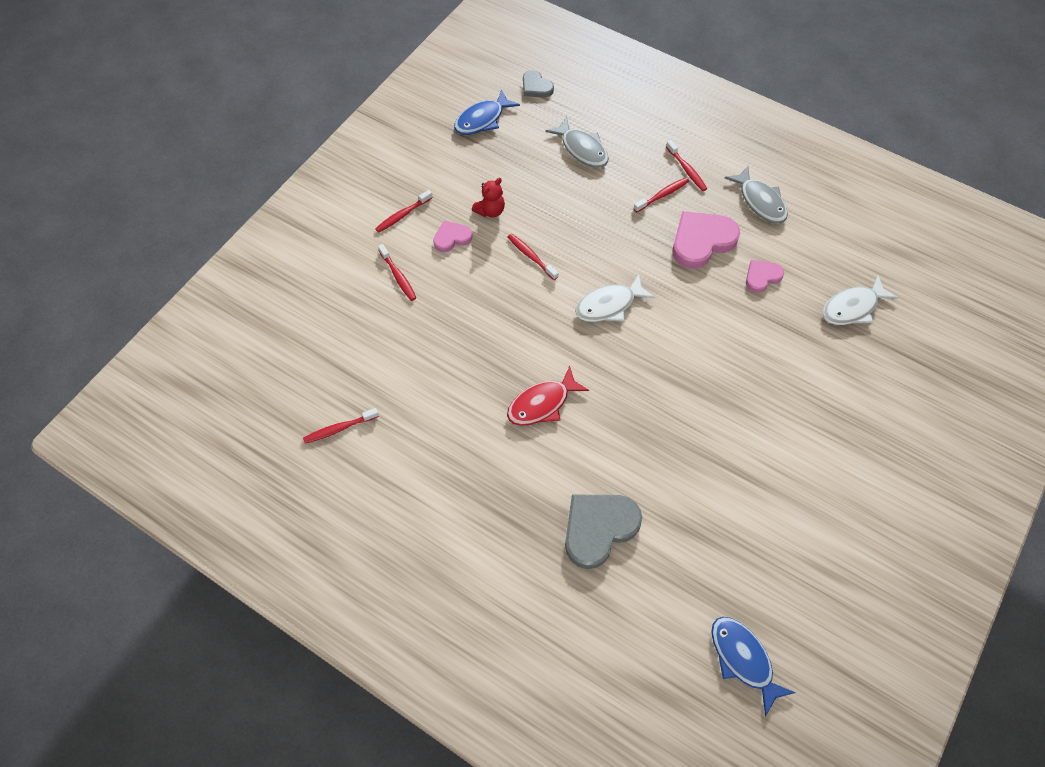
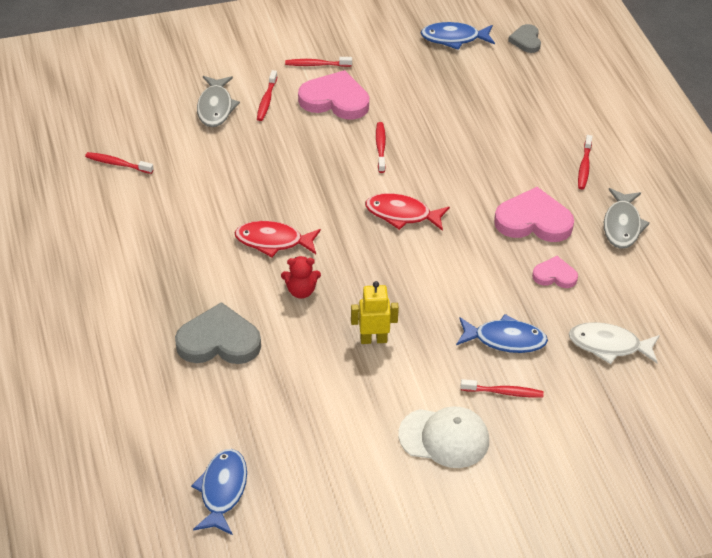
camera: 40 degrees right, 15 degrees down
(452, 238) = (335, 100): pink heart -> pink heart, size x1.81
(490, 211) = (386, 100): red teddy bear -> red teddy bear (301, 291)
(582, 149) = (511, 103): grey fish -> grey fish (215, 107)
(609, 305) = (402, 214): white fish -> red fish
(662, 195) = (540, 171): red toothbrush -> red toothbrush (504, 392)
(704, 431) = (373, 339): none -> yellow robot
(787, 357) = (505, 339): none -> blue fish
(835, 474) = (444, 438): none -> white cap

